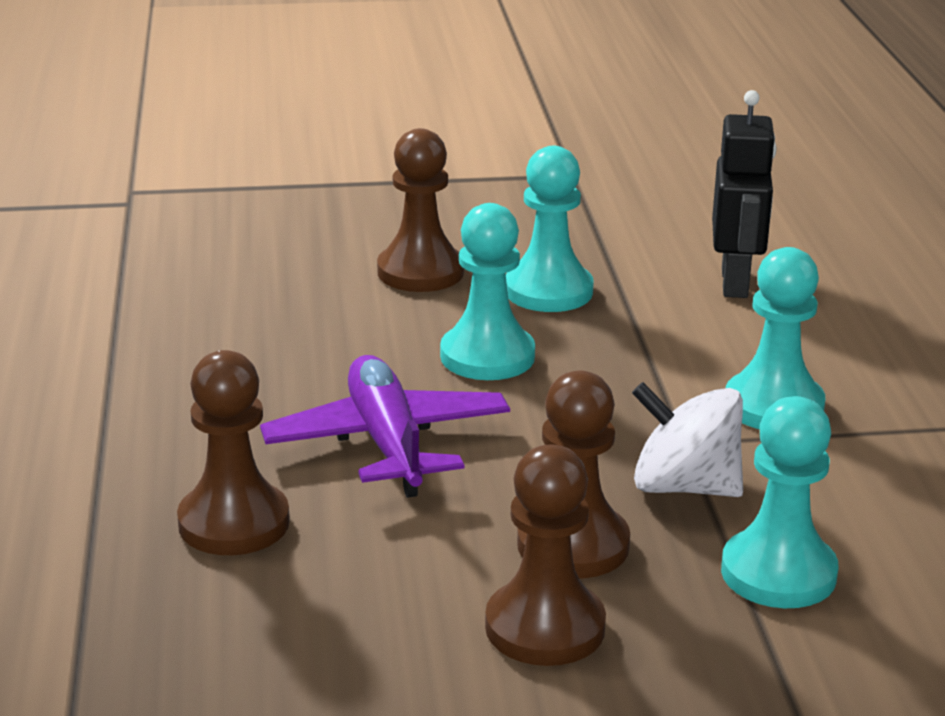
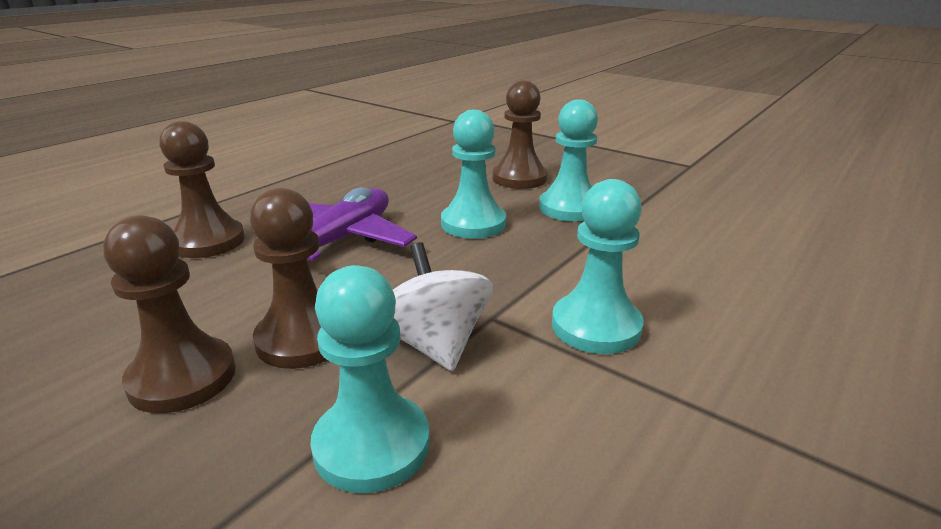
camera: 45 degrees right, 0 degrees up
(735, 283) = (703, 246): black robot -> none

